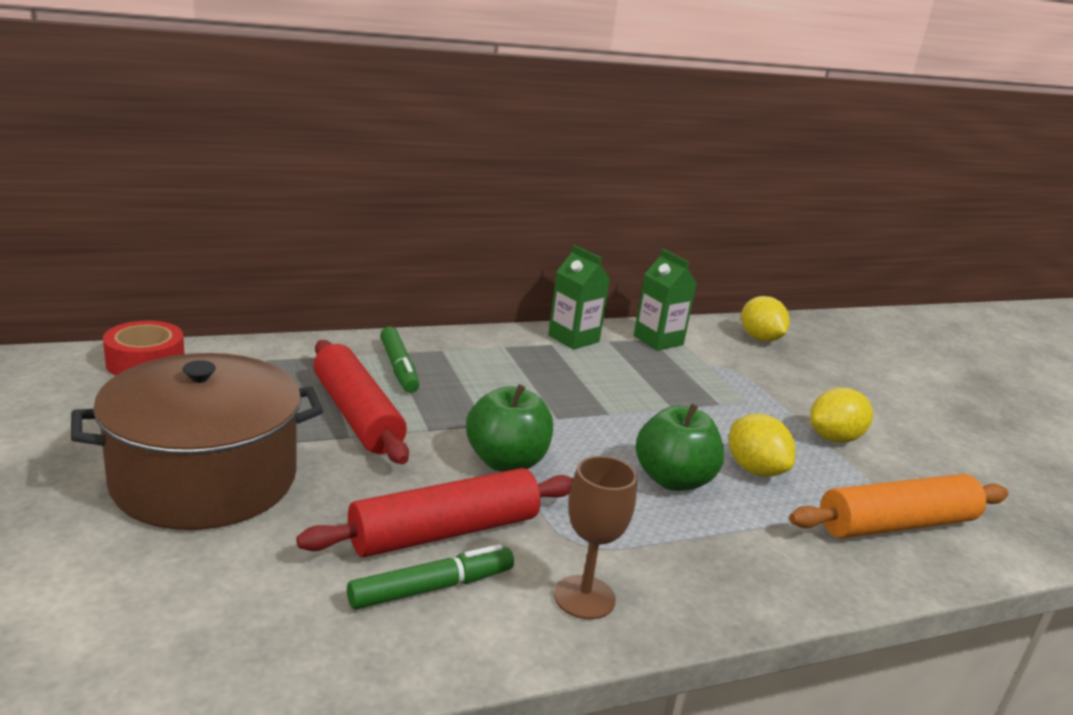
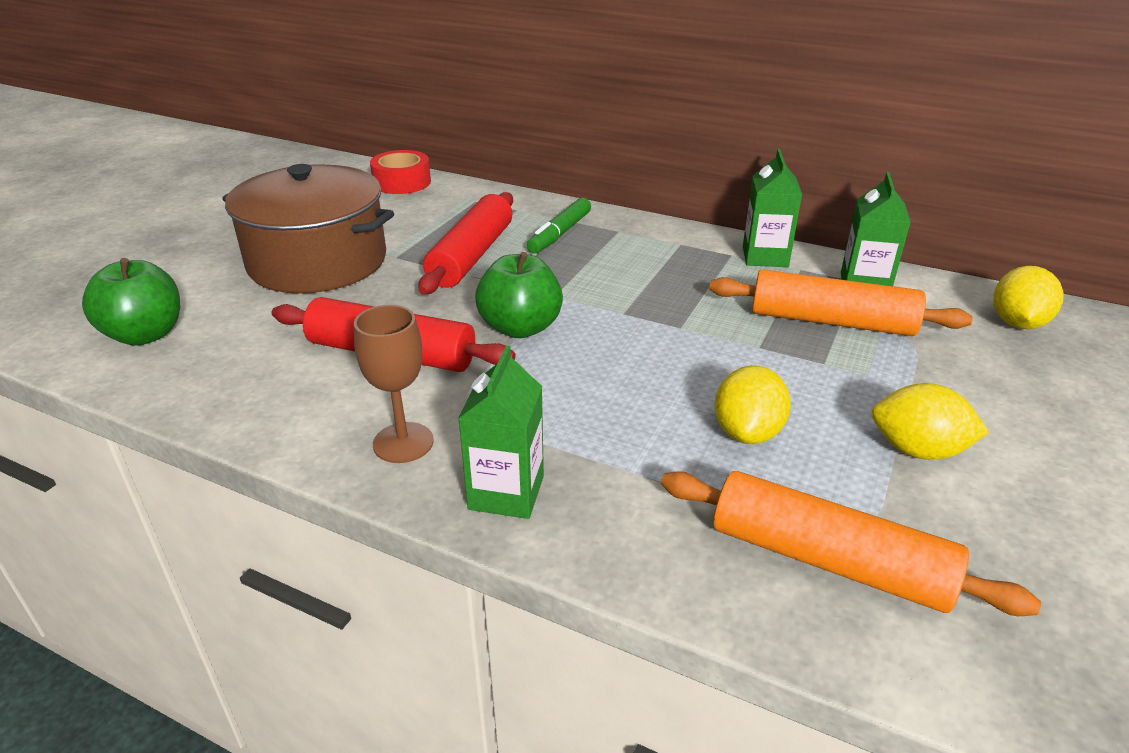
camera: 50 degrees right, 10 degrees up
(432, 588) = (323, 382): green marker -> none
(673, 480) = (640, 402): green apple -> green apple (145, 335)
(680, 373) = (831, 321): none -> orange rolling pin
(707, 589) = (506, 492): none -> green carton

